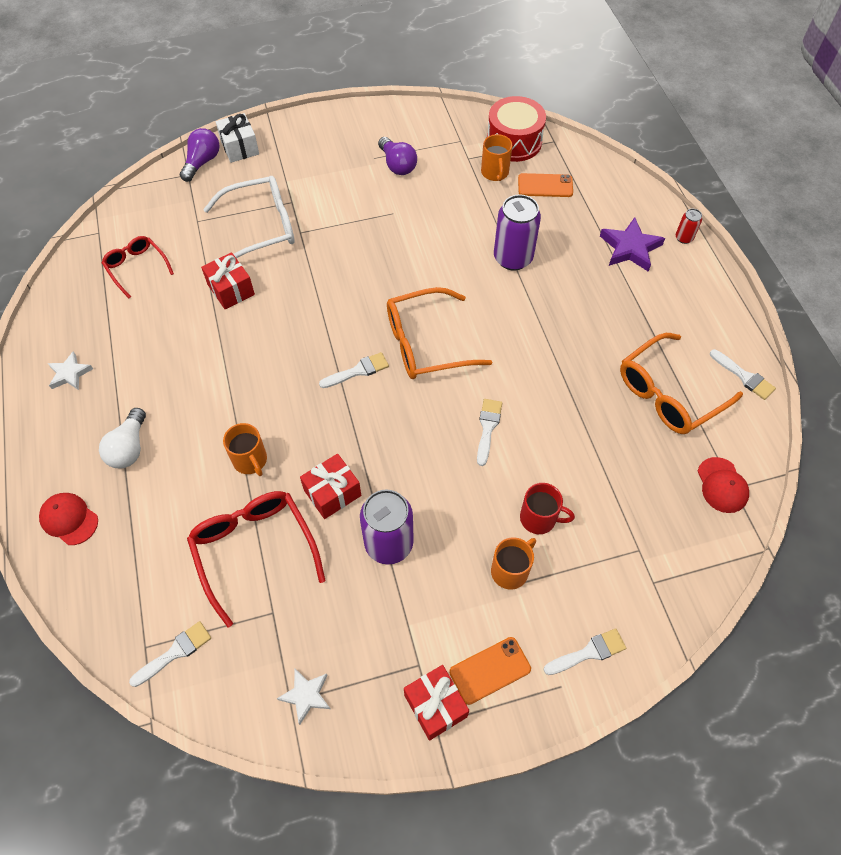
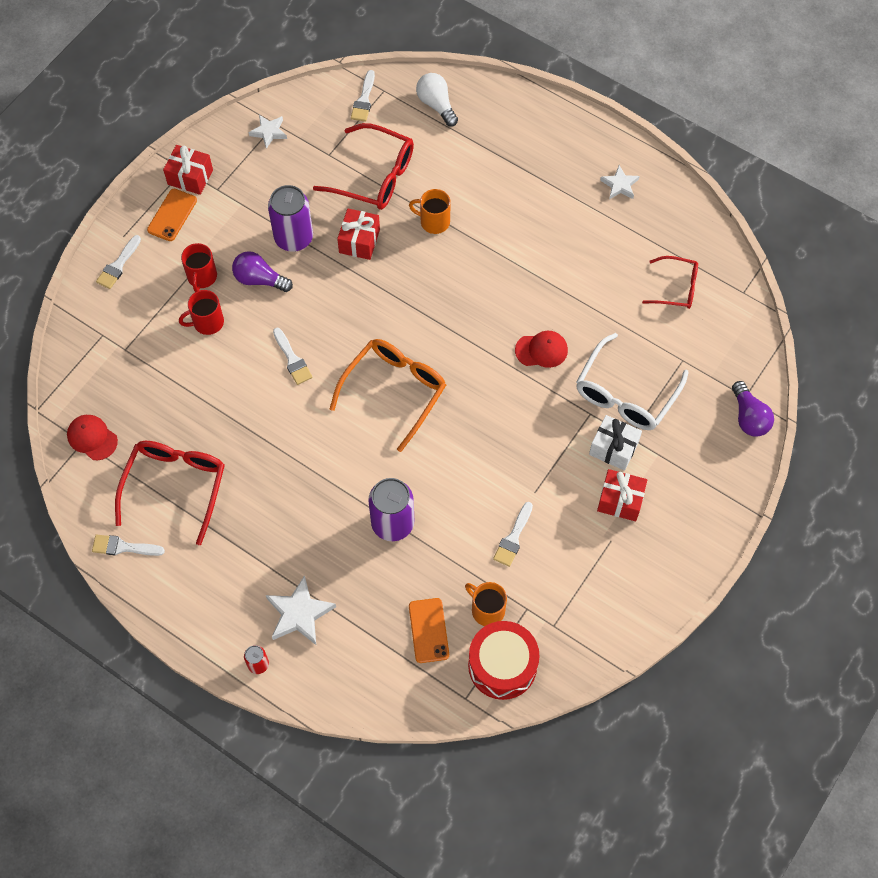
camera: 140 degrees right, 5 degrees up
(69, 519) = (506, 113): red cap -> red cap (541, 350)
(129, 448) = (520, 173): white light bulb -> white light bulb (436, 105)
(231, 289) = (585, 324): red gift -> red gift (620, 500)
(240, 147) = (737, 457): white gift -> white gift (613, 448)
(358, 371) = (424, 333): white brush -> white brush (513, 538)
(397, 165) = (582, 548): purple light bulb -> purple light bulb (259, 279)
(510, 570) = (202, 277): orange mug -> red mug
(545, 185) = (428, 630): orange phone -> orange phone turned 60 degrees counterclockwise
(630, 248) = (299, 613): purple star -> white star
(668, 394) = (175, 486): orange glasses -> red glasses

